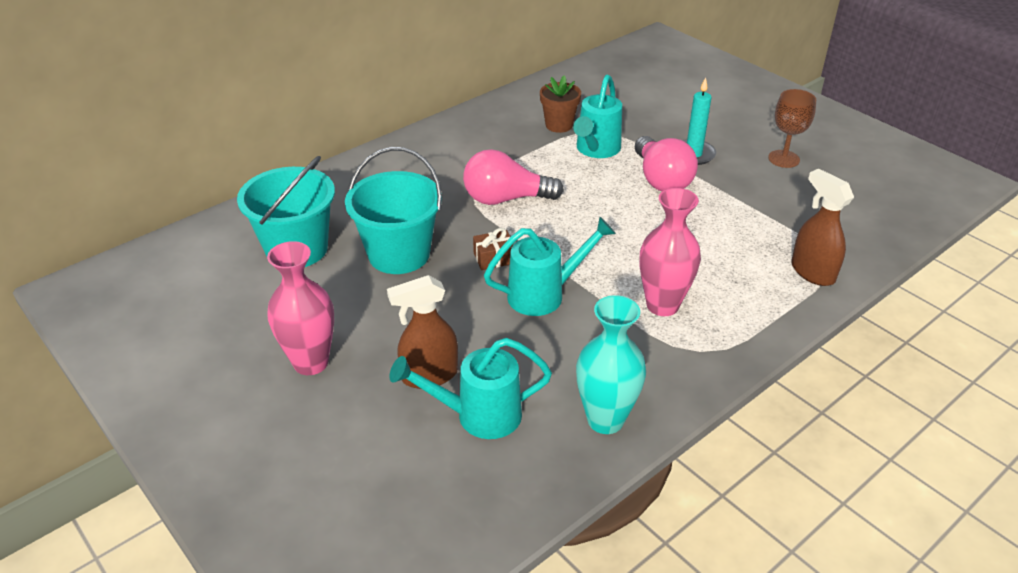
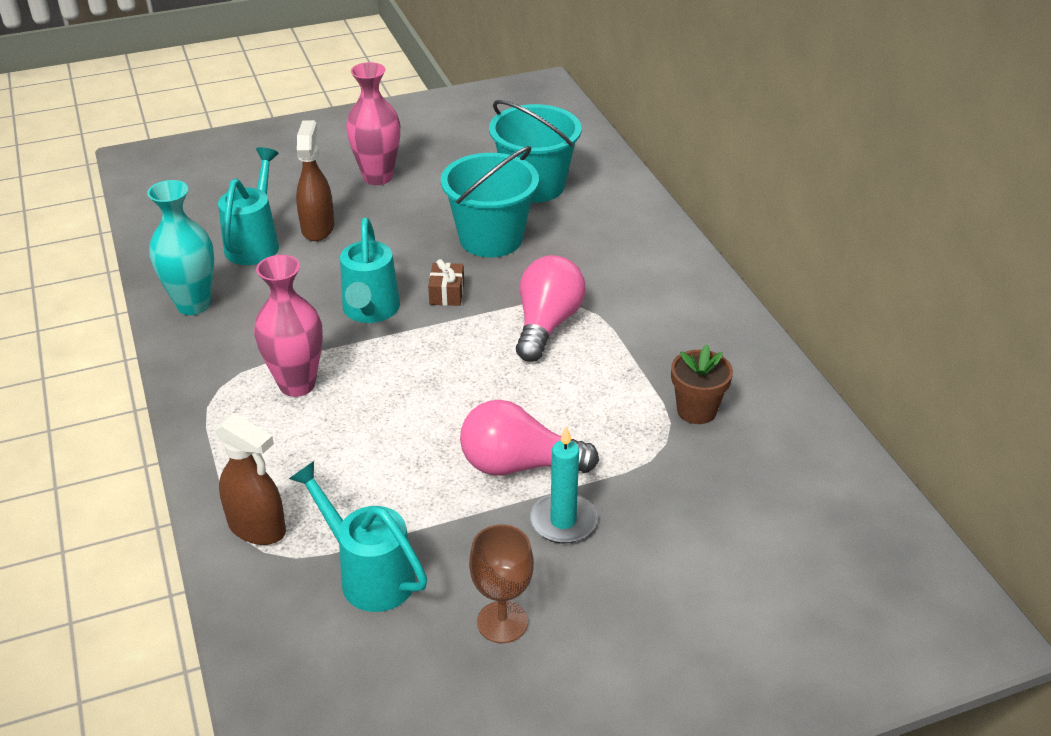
camera: 110 degrees right, 0 degrees up
(596, 150) = (618, 427): turquoise watering can -> turquoise watering can (369, 575)
(812, 272) = (257, 528): brown spray bottle -> brown spray bottle turned 45 degrees clockwise

